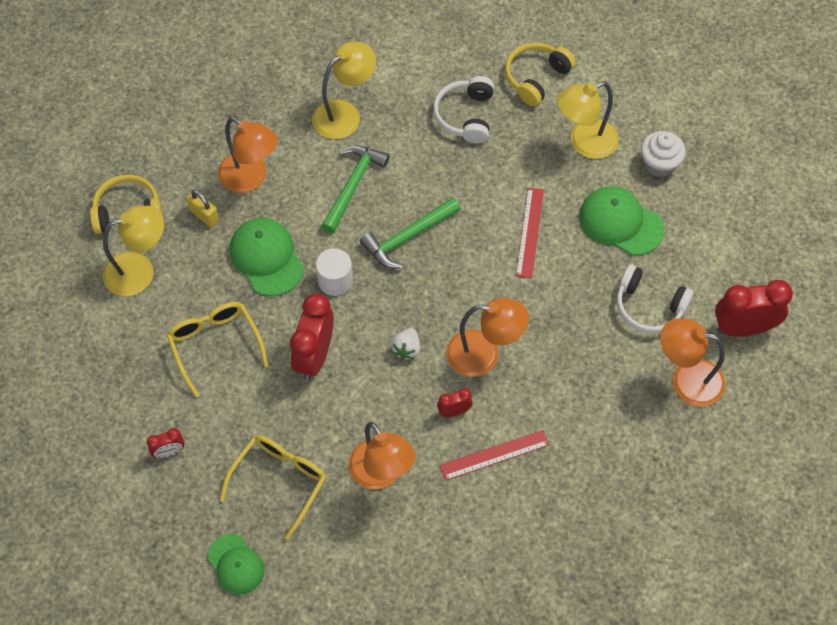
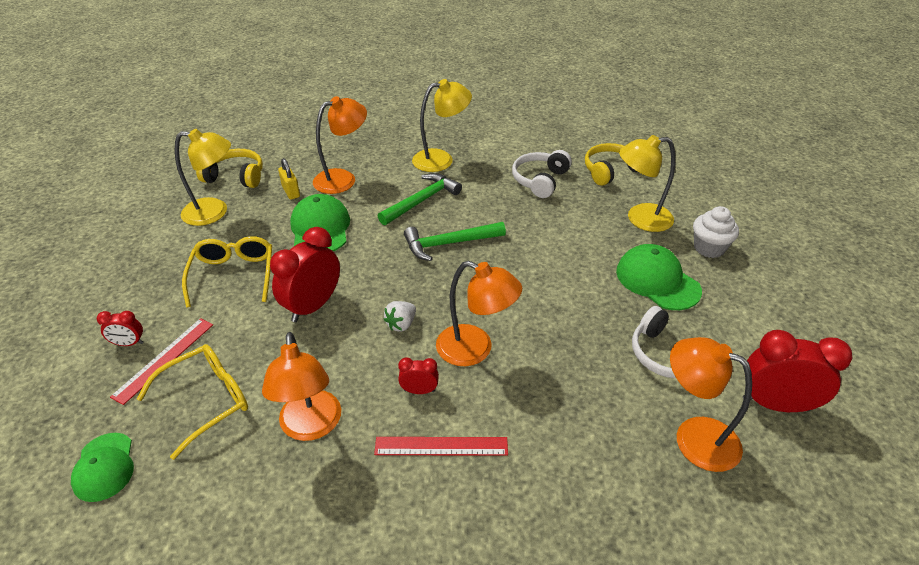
camera: 20 degrees right, 20 degrees down
(251, 178) = (343, 179): orange lamp -> orange lamp turned 90 degrees counterclockwise
(335, 280) = (367, 257): white cylinder -> none
(529, 232) = (564, 267): red ruler -> red ruler (164, 359)

